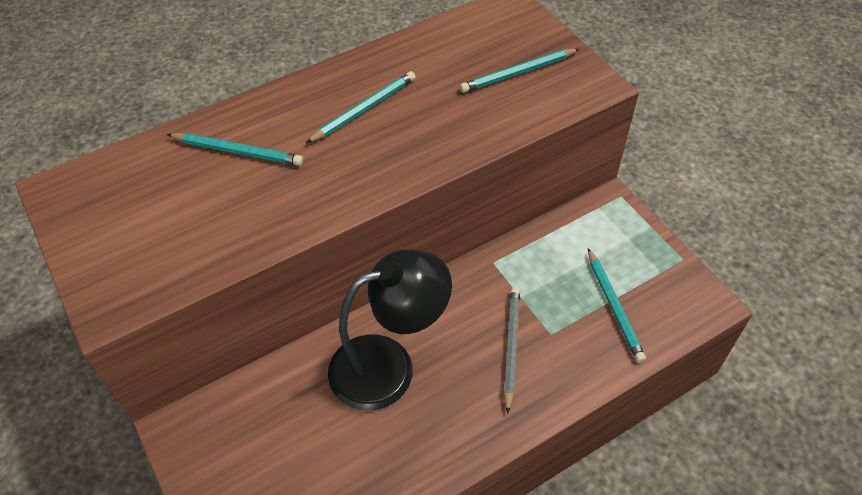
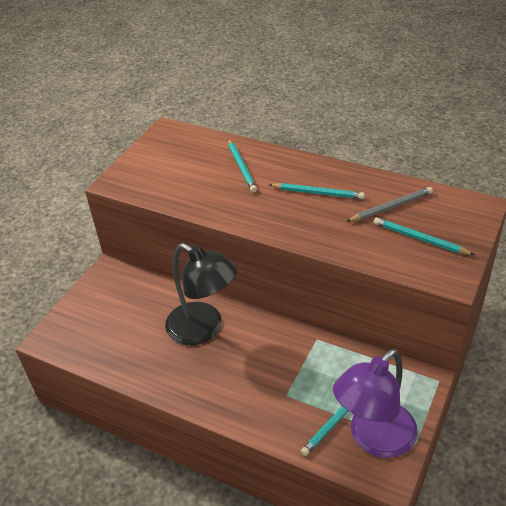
camera: 60 degrees right, 10 degrees down
(511, 347) = (260, 379): grey pencil -> grey pencil (391, 207)
(657, 289) = (374, 439): none -> purple lamp

